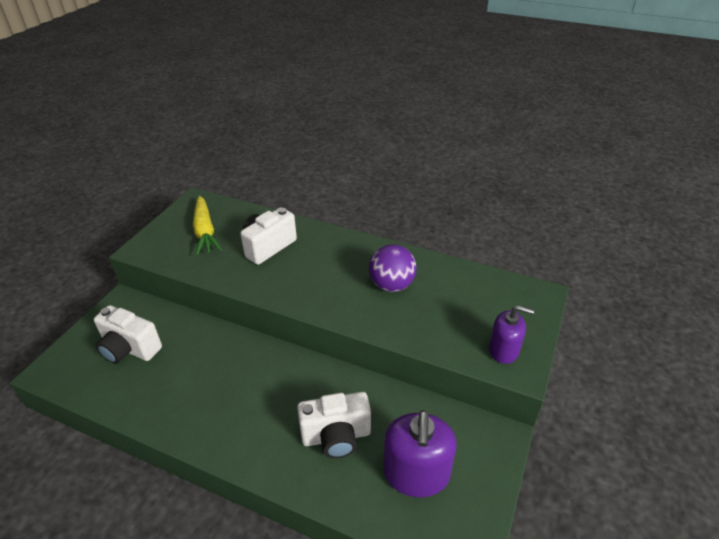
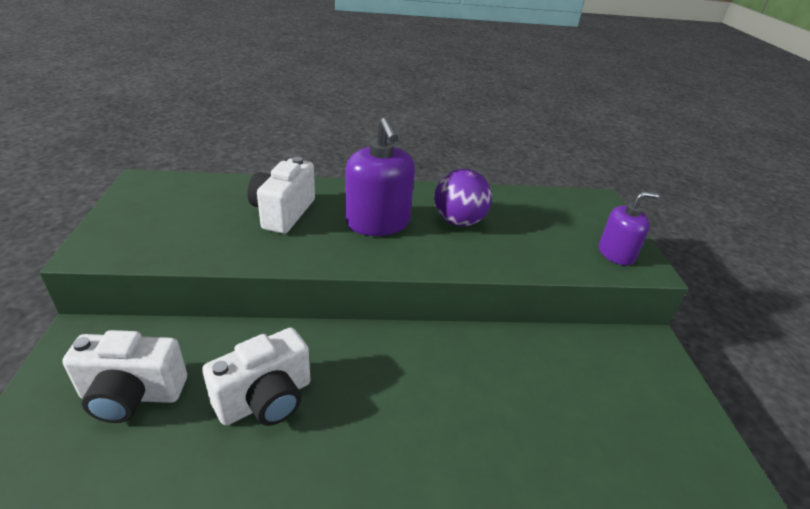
camera: 30 degrees left, 5 degrees down
(205, 231) = (181, 212): yellow carrot -> none
(336, 436) = (499, 405): white camera -> white camera (266, 400)
(416, 473) = (612, 412): purple soap dispenser -> purple soap dispenser (378, 223)

